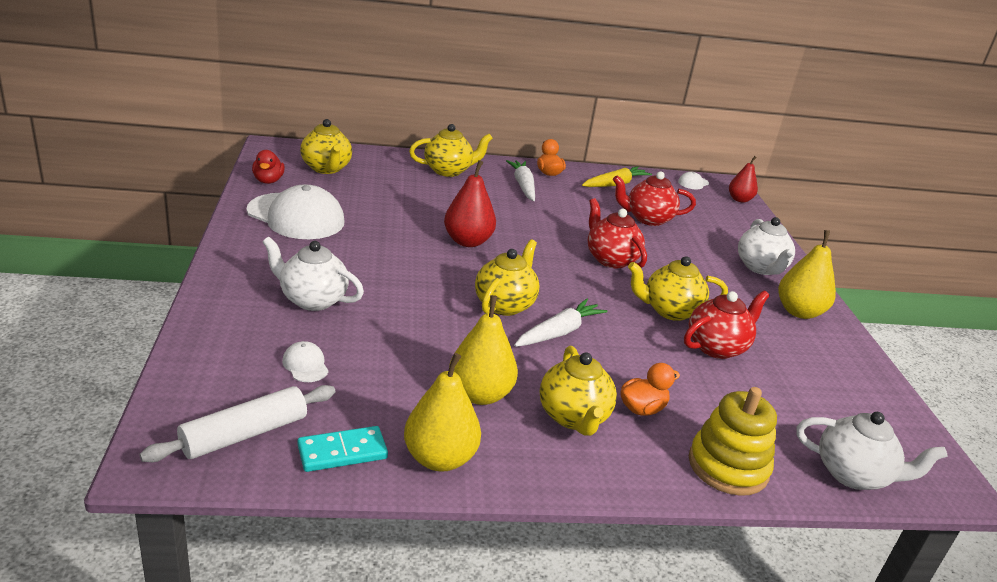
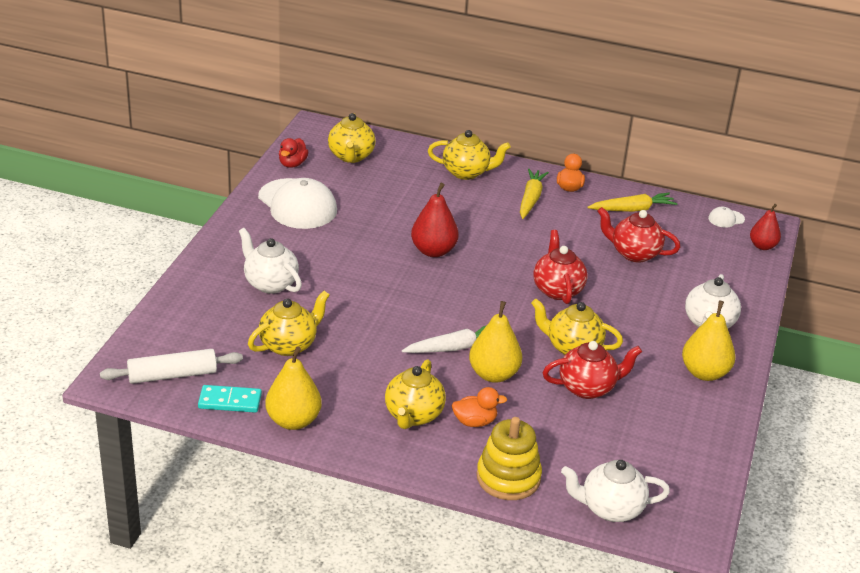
camera: 25 degrees right, 5 degrees up
(305, 365) = (237, 335): white cap -> none
(479, 394) = (352, 383): yellow pear -> yellow pear (493, 374)
(504, 304) = (425, 315): yellow teapot -> yellow teapot (289, 345)
(523, 186) = (531, 199): white carrot -> yellow carrot
(853, 474) = (610, 509): white teapot -> white teapot turned 135 degrees clockwise

